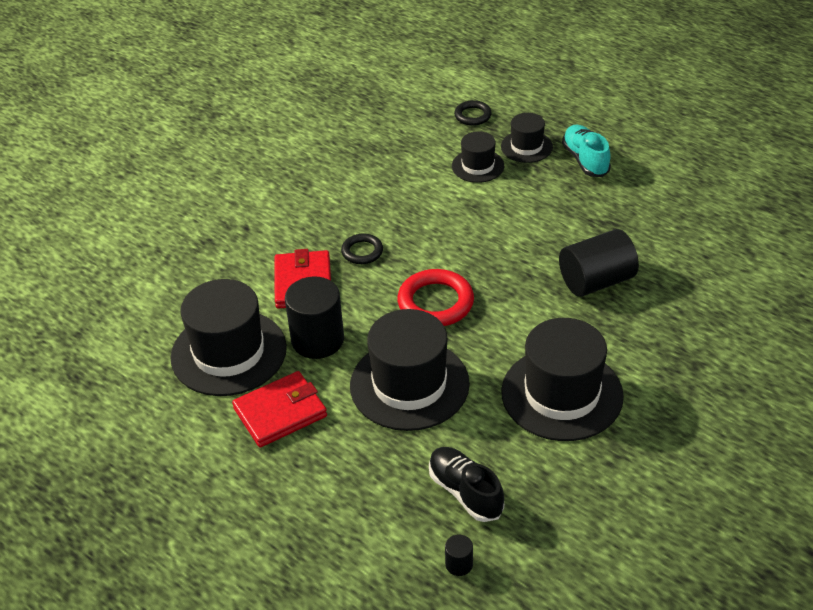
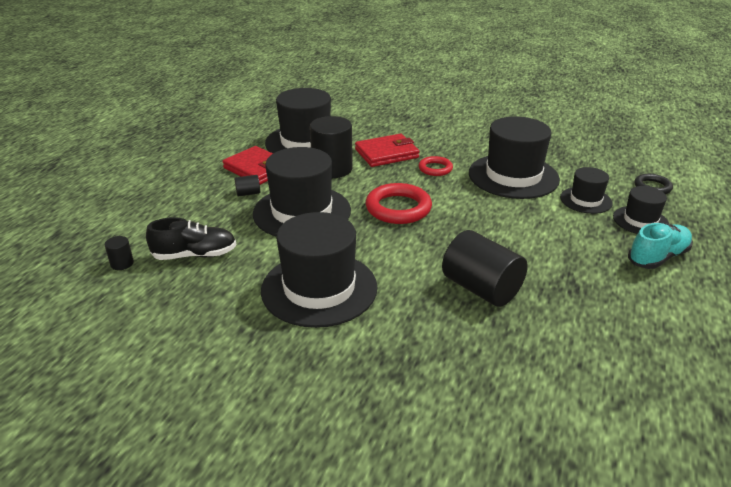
camera: 70 degrees right, 10 degrees down
(342, 429) = (248, 193): none -> black cylinder
(362, 251) = (435, 169): black ring -> red ring
(408, 198) = (513, 176): none -> black hat
(465, 492) = (195, 255): black shoe -> black shoe turned 45 degrees clockwise

